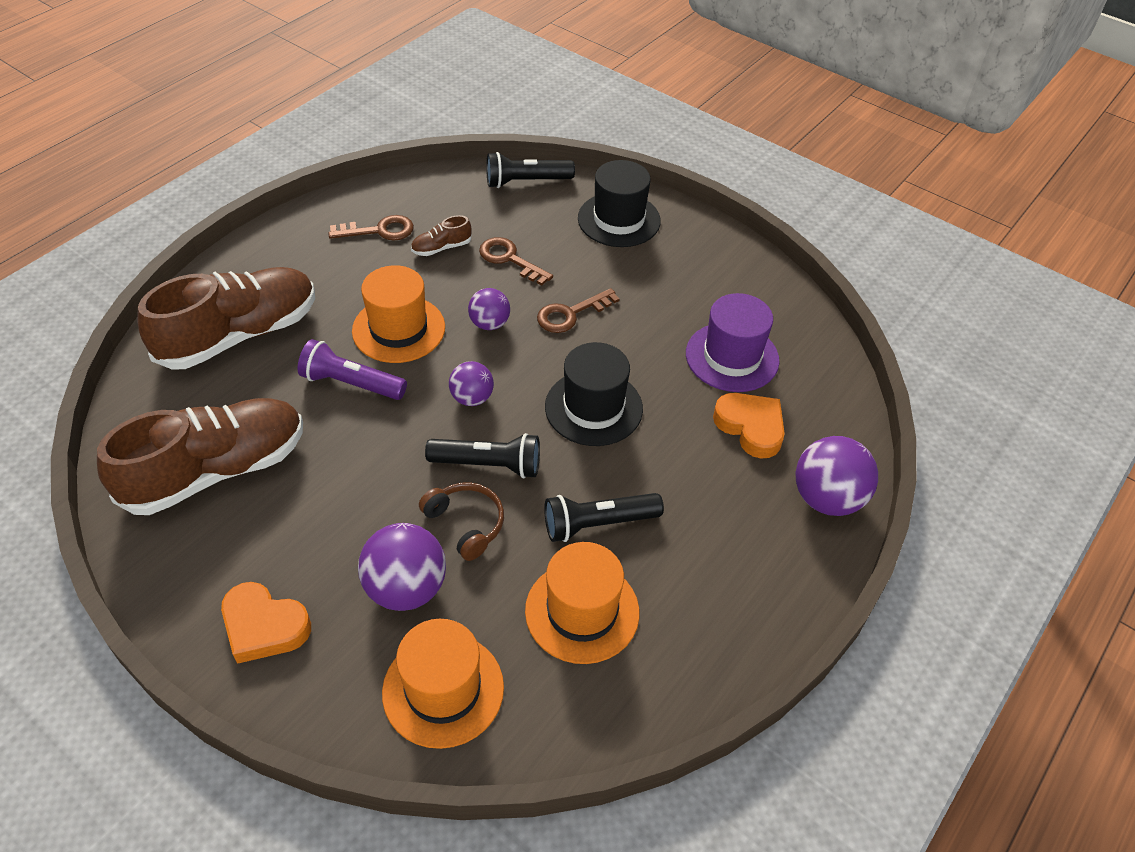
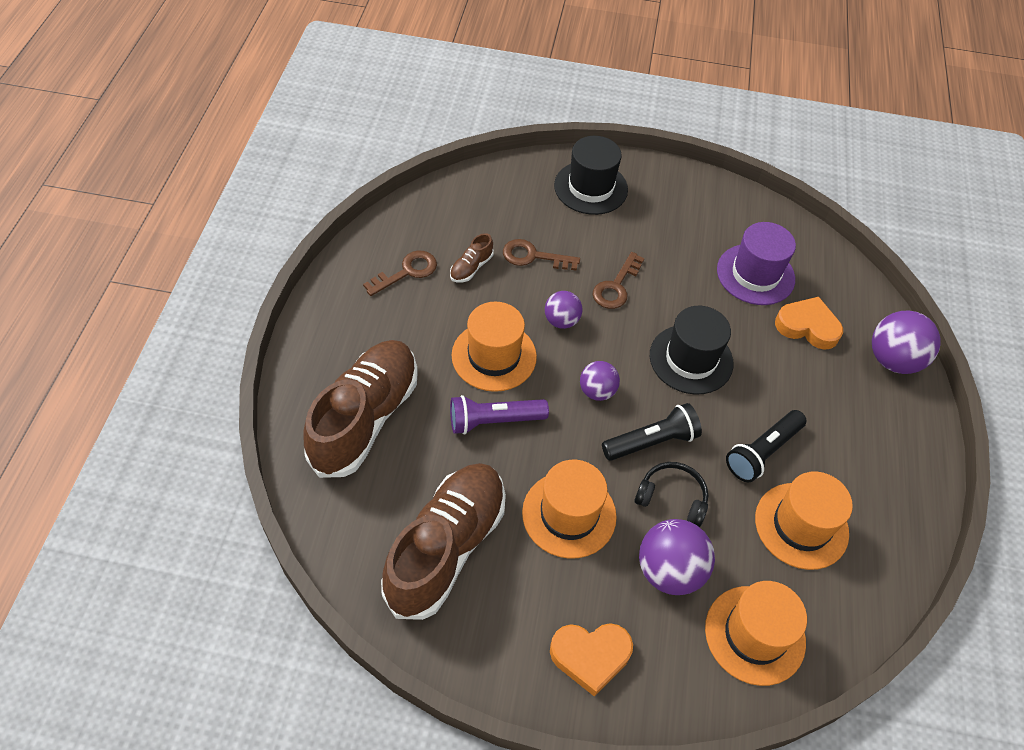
camera: 30 degrees left, 5 degrees up
(352, 493) = (569, 514): none -> orange hat
(466, 524) = (672, 497): brown headphones -> black headphones
(526, 182) = (493, 179): black flashlight -> none

